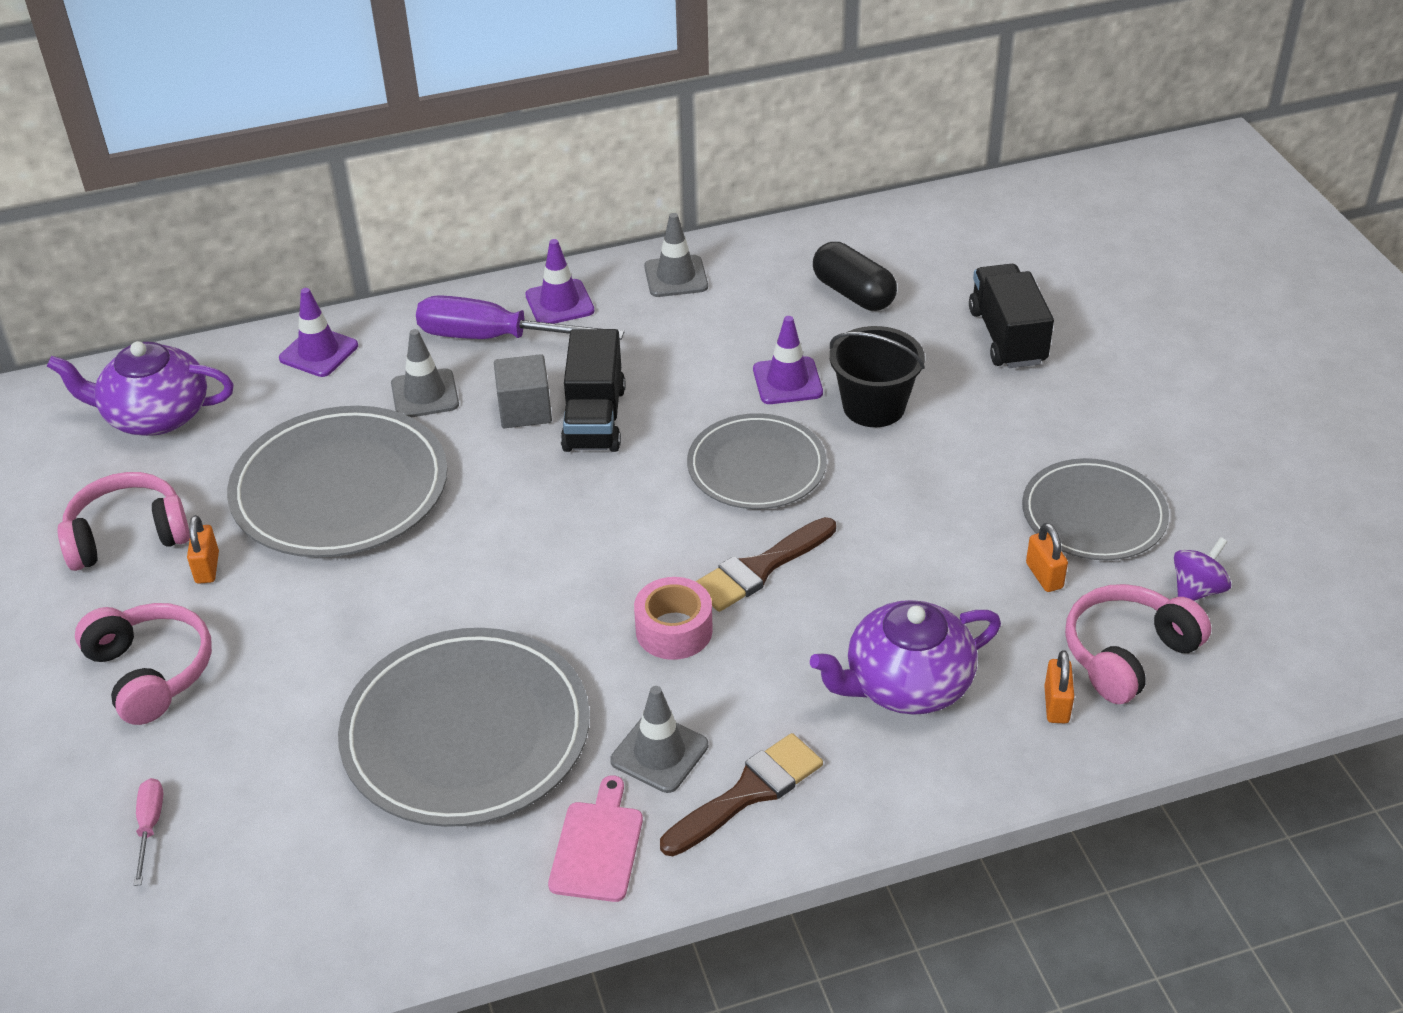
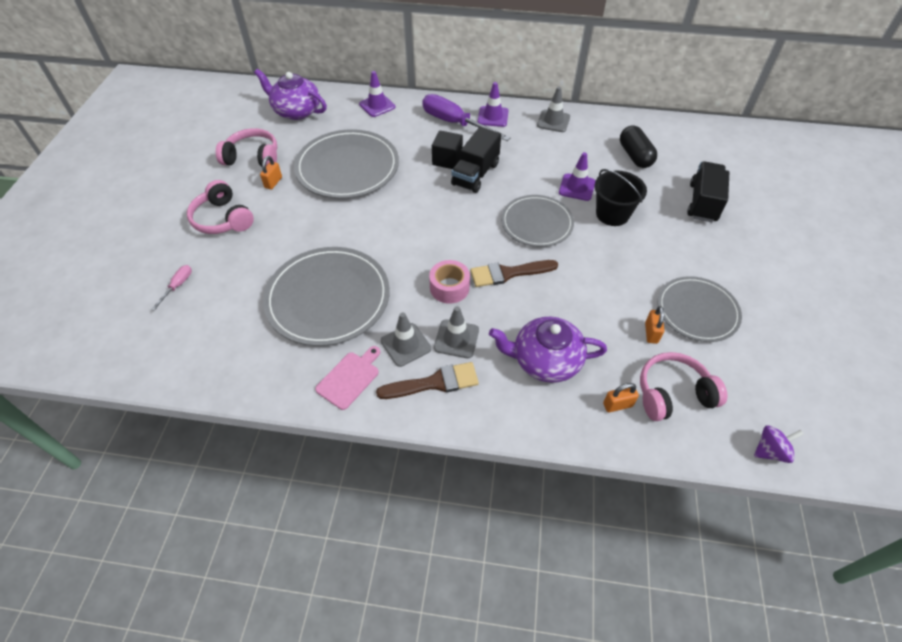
camera: 25 degrees right, 10 degrees up
(151, 672) = (223, 219): pink headphones -> pink headphones turned 150 degrees clockwise
(425, 394) = (409, 138): grey traffic cone -> grey traffic cone (456, 339)
(525, 410) = (447, 160): grey cube -> black cube
(1056, 705) = (617, 405): orange padlock -> orange padlock turned 45 degrees clockwise
(1197, 589) = (733, 374): purple spinning top -> purple spinning top (770, 451)

